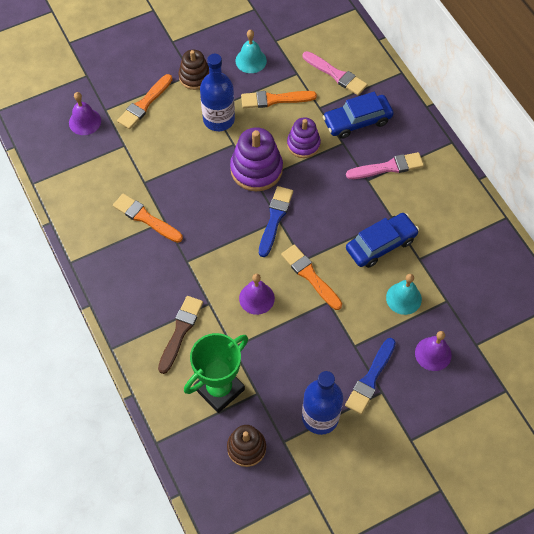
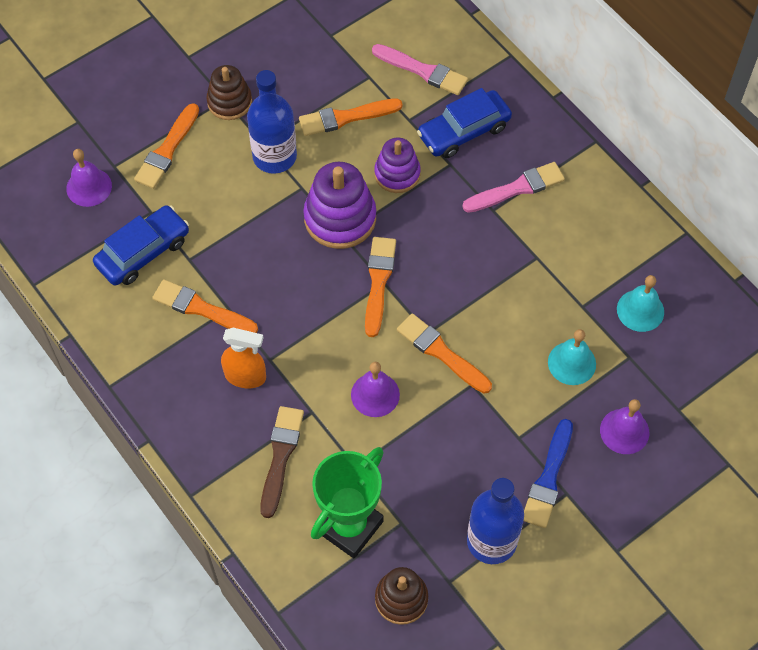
camera: 10 degrees left, 0 degrees up
(167, 271) = (246, 376): none -> orange spray bottle
(251, 60) = (302, 68): turquoise bell -> turquoise bell (640, 310)
(275, 219) = (378, 282): blue brush -> orange brush
(381, 244) = (528, 295): blue car -> blue car (143, 252)

